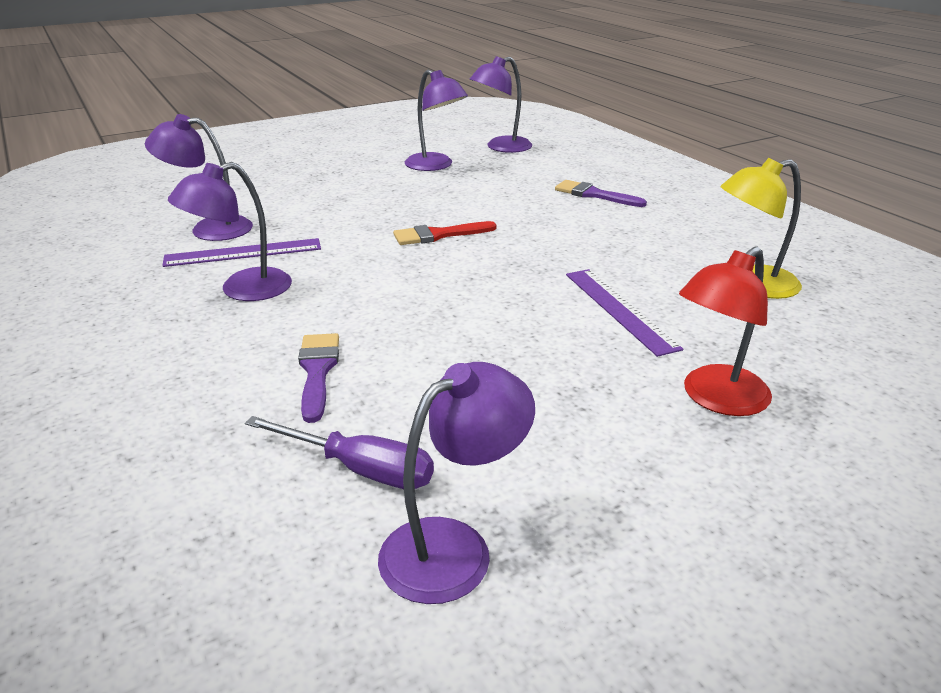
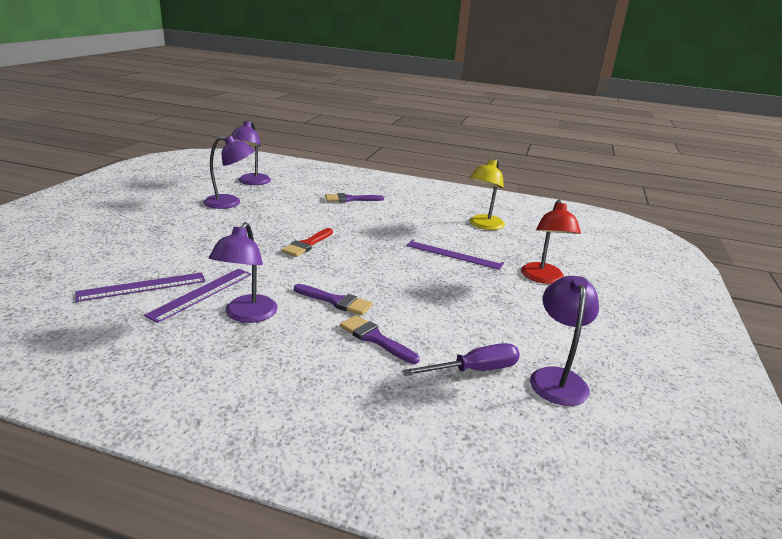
camera: 45 degrees left, 5 degrees down
(210, 228) = (142, 287): purple lamp -> purple ruler
(353, 310) = (336, 301): none -> purple brush

